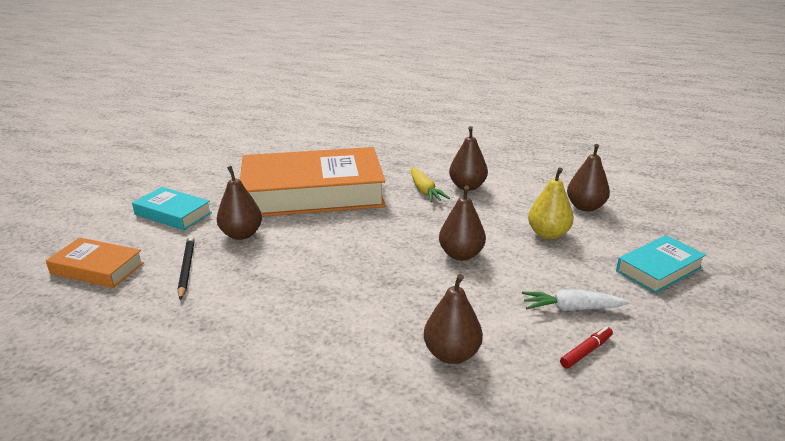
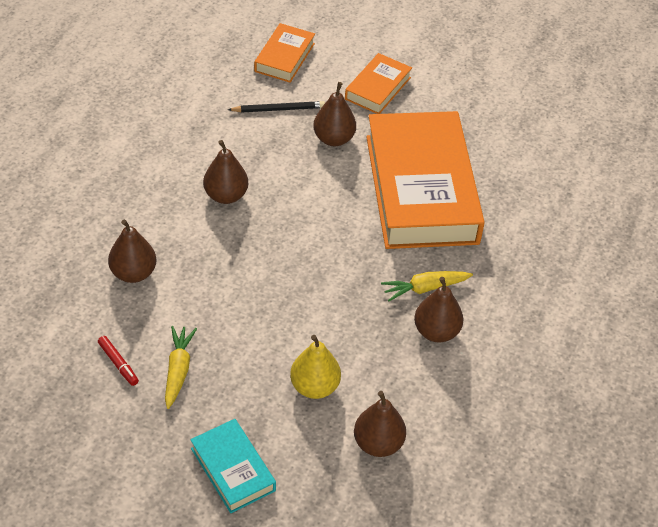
camera: 90 degrees right, 20 degrees up
(173, 213) = (378, 88): turquoise book -> orange book
(461, 255) = (280, 301): brown pear -> brown pear (226, 195)
(571, 308) = (178, 370): white carrot -> yellow carrot

